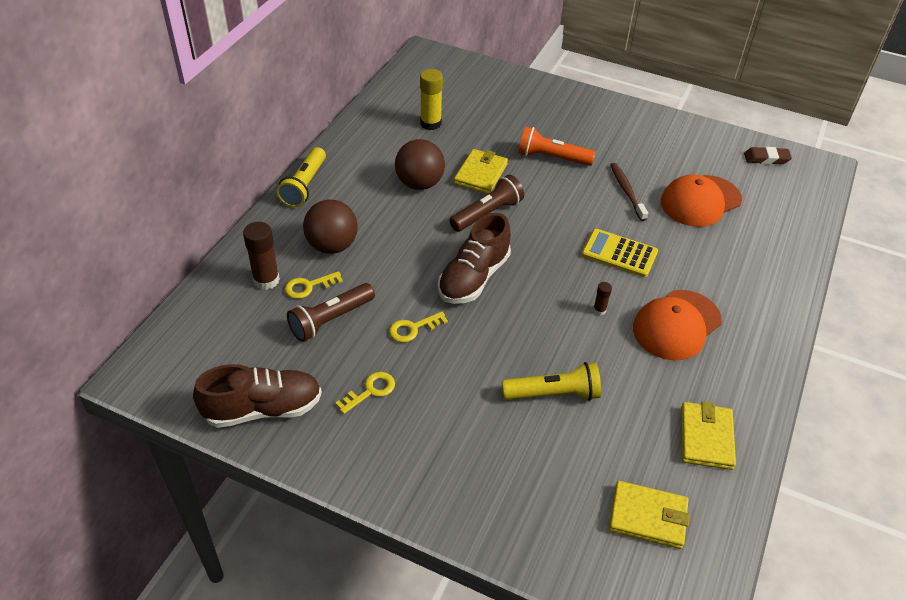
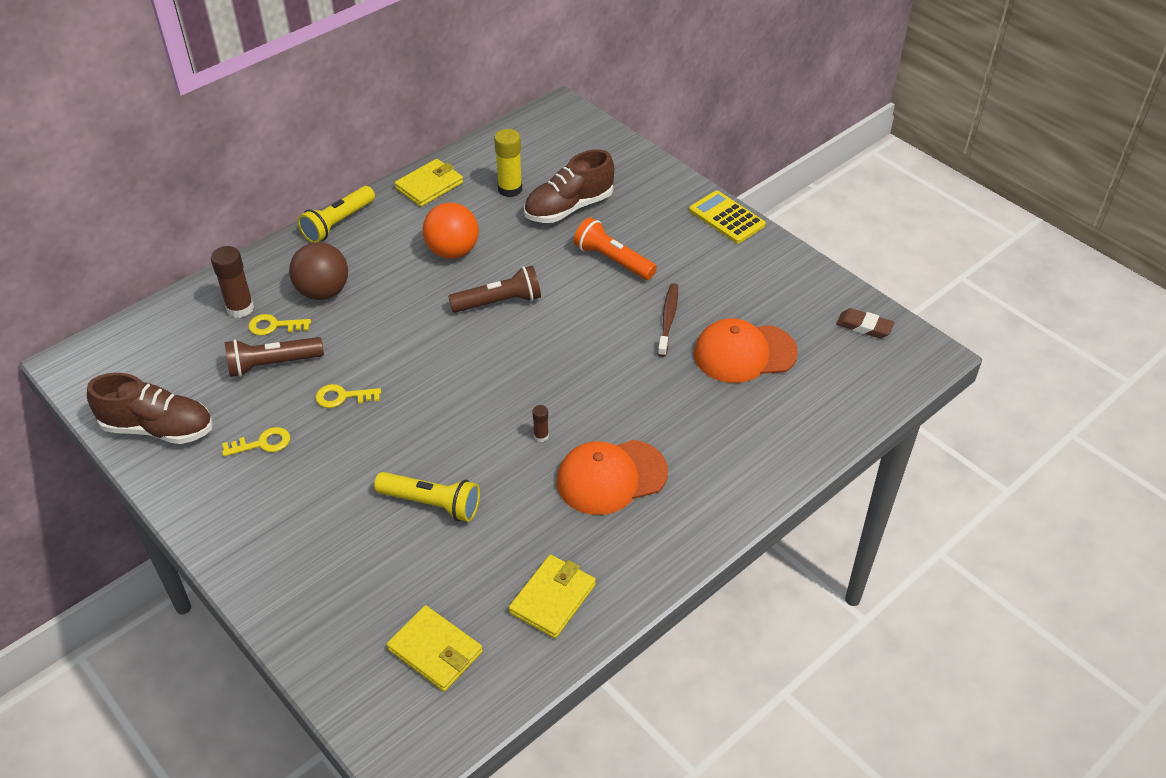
camera: 25 degrees right, 0 degrees up
(419, 183) = (452, 251): brown ball -> orange ball
(473, 277) = (437, 364): brown shoe -> brown shoe (569, 208)
(480, 174) = (522, 258): yellow wallet -> yellow wallet (429, 186)
(619, 254) = (607, 384): yellow calculator -> yellow calculator (726, 218)

